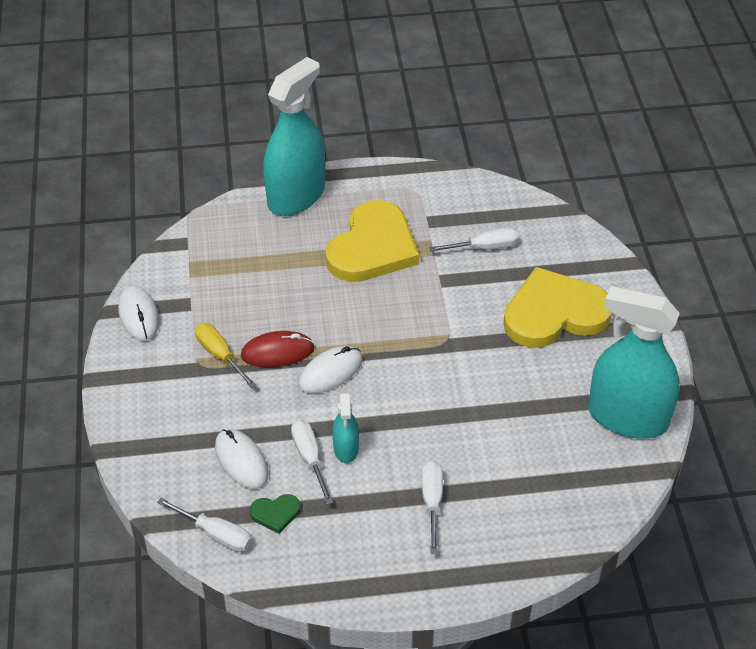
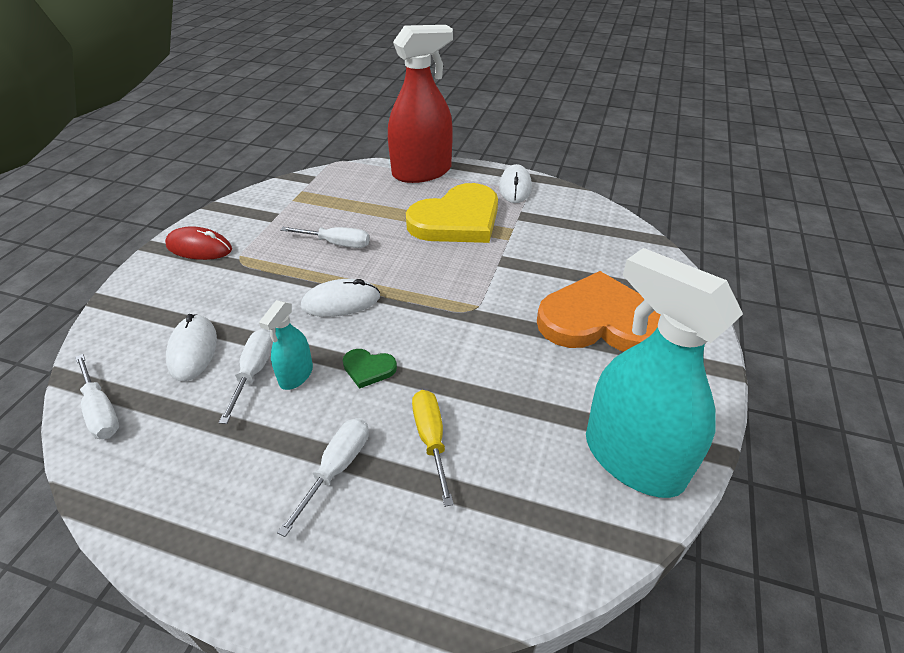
camera: 25 degrees right, 5 degrees down
(139, 315) = (229, 214): white mouse -> white mouse (515, 187)
(220, 356) = (261, 260): yellow screwdriver -> yellow screwdriver (431, 440)
(275, 513) = (173, 413): green heart -> green heart (368, 369)
(277, 352) = (309, 272): red mouse -> red mouse (199, 248)
(296, 196) = (422, 172): turquoise spray bottle -> red spray bottle
(484, 247) = (559, 247): white screwdriver -> white screwdriver (336, 244)
(554, 313) = (600, 320): yellow heart -> orange heart

